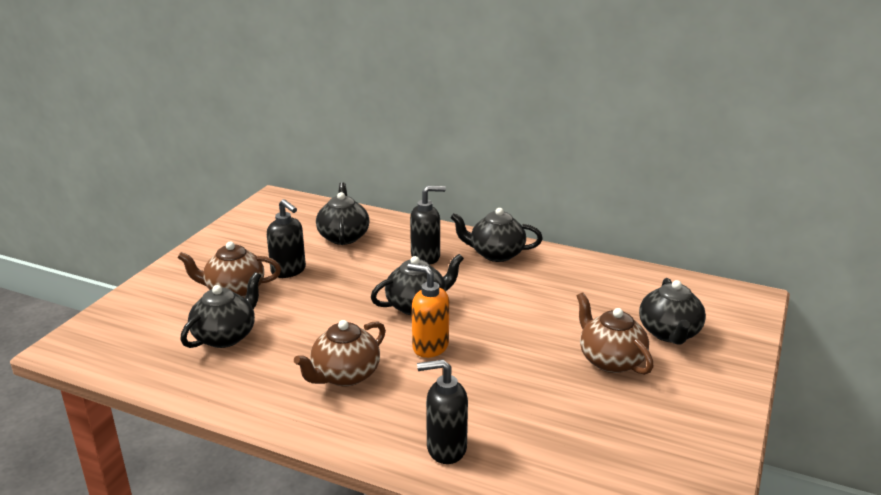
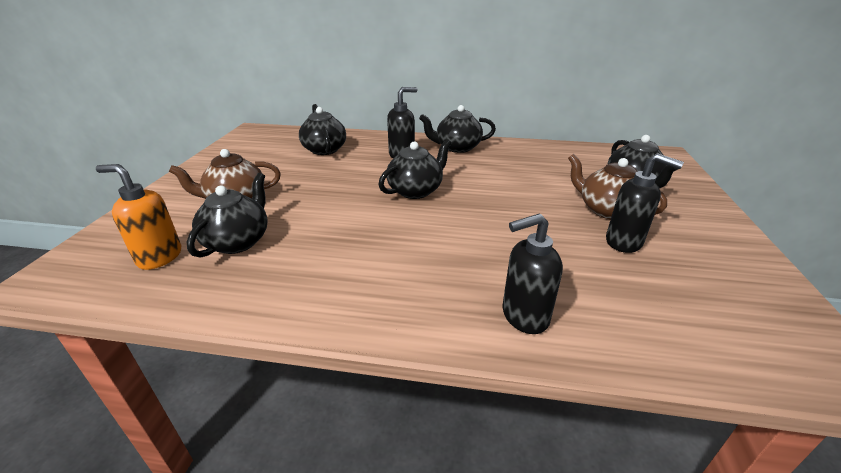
camera: 15 degrees left, 5 degrees up
(289, 271) = (285, 179): black soap dispenser -> black soap dispenser (624, 242)
(344, 375) = (379, 260): brown teapot -> none
(430, 347) = (447, 222): orange soap dispenser -> orange soap dispenser (159, 257)

